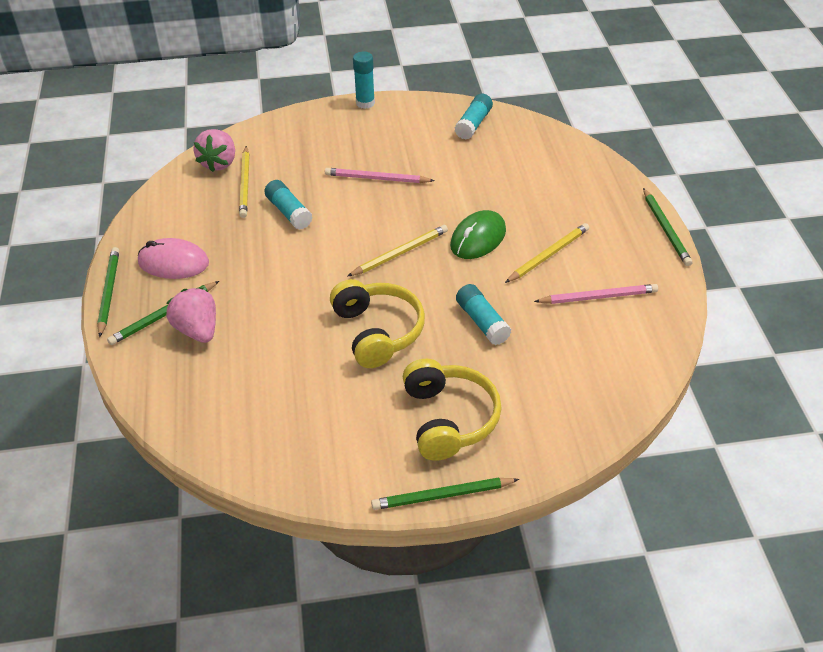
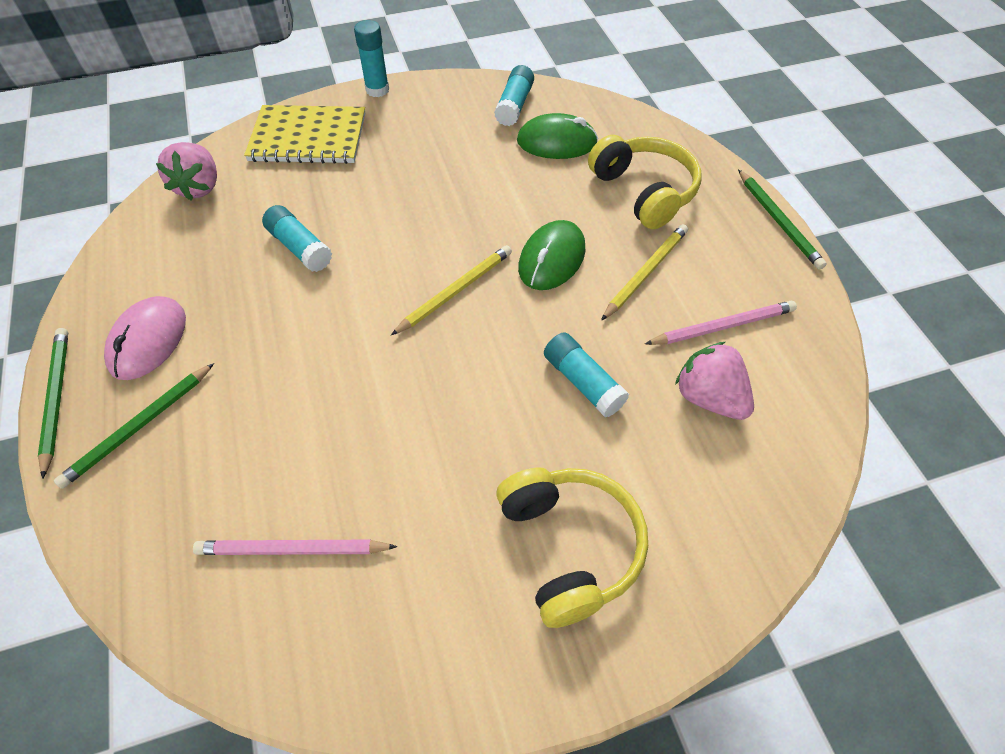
camera: 10 degrees left, 10 degrees up
(173, 262) = (148, 341): pink mouse -> pink mouse turned 75 degrees counterclockwise
(197, 330) = (190, 445): pink strawberry -> pink strawberry (709, 398)
(245, 184) = (237, 213): yellow pencil -> none
(305, 134) = (308, 137): none -> yellow notebook
(376, 179) = (407, 189): pink pencil -> pink pencil (292, 550)
(377, 332) = (445, 415): yellow headphones -> yellow headphones (644, 191)
(442, 496) = (587, 687): green pencil -> none
(501, 155) = (556, 142): none -> green mouse

